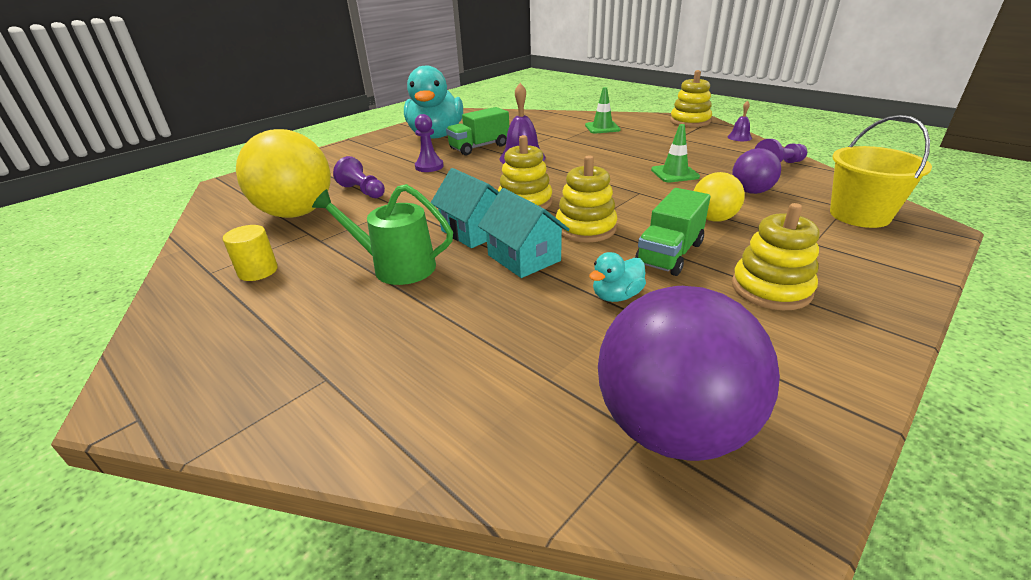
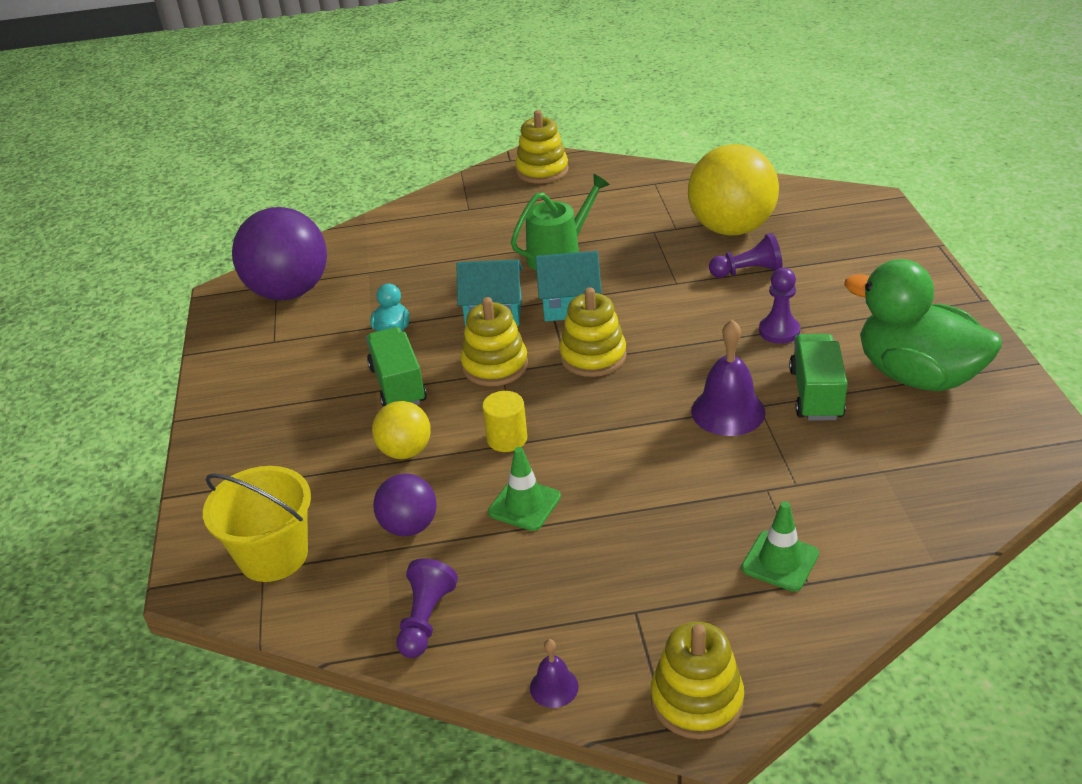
camera: 130 degrees right, 5 degrees up
(258, 271) = (631, 200): yellow cylinder -> yellow cylinder (507, 439)
(436, 136) = (917, 375): turquoise duck -> green duck
(771, 289) = (298, 401): yellow stacking toy -> yellow stacking toy (542, 171)

